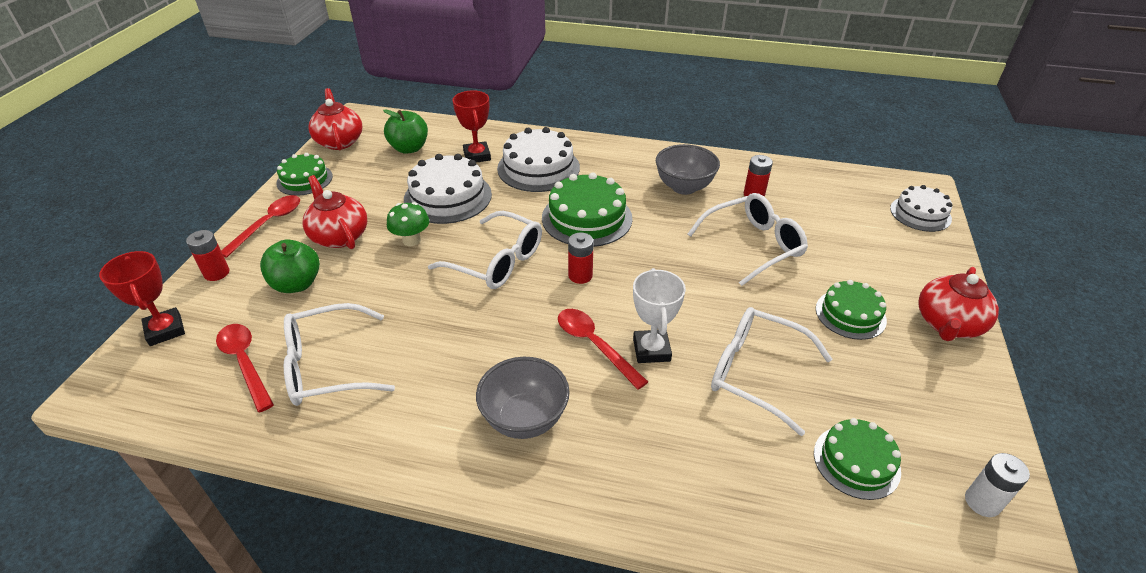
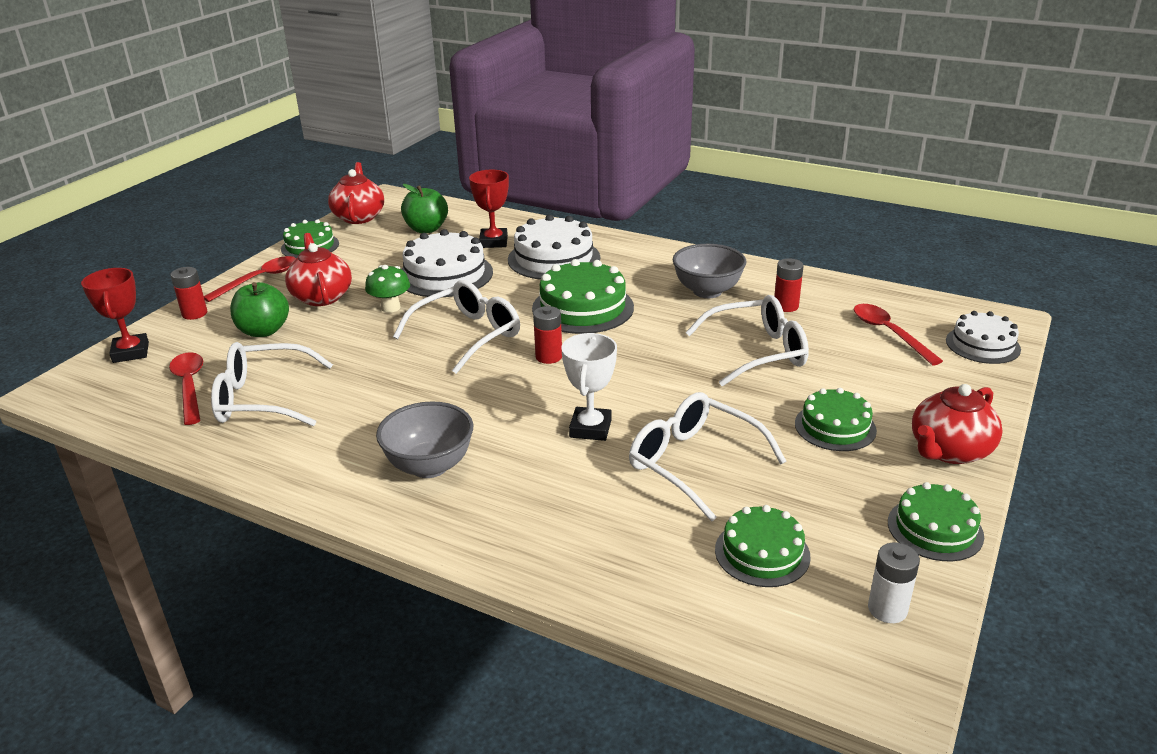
camera: 15 degrees right, 10 degrees down
(497, 262) = (468, 335): white glasses -> white glasses turned 90 degrees counterclockwise
(594, 345) = (532, 416): red spoon -> red spoon (889, 333)
(976, 408) = (935, 529): none -> green cake

